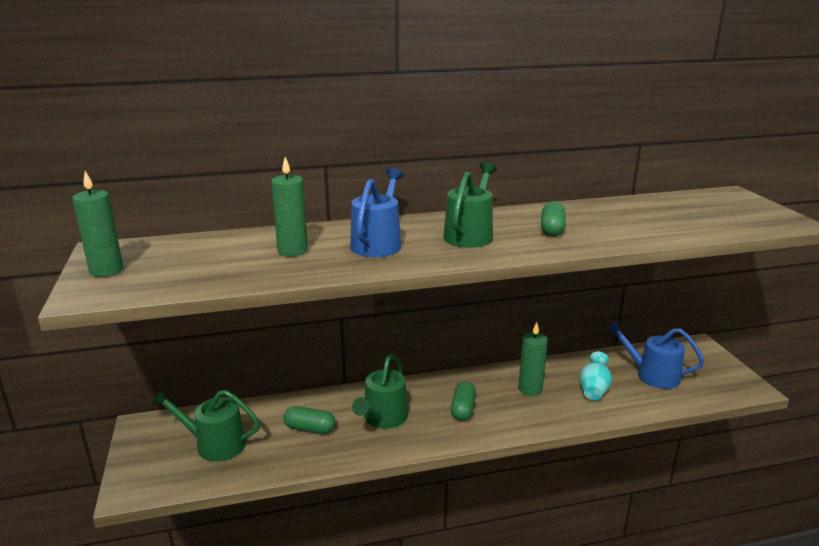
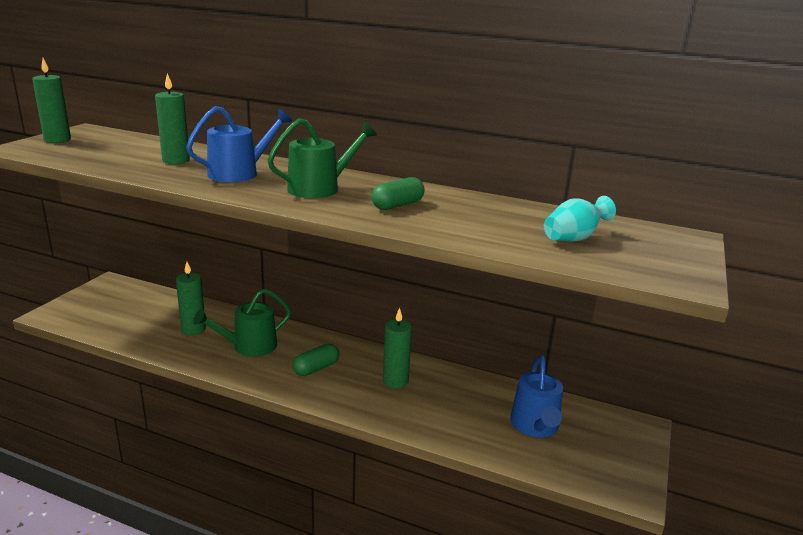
camera: 35 degrees right, 0 degrees up
(215, 444) = (127, 312): green watering can -> none
(310, 429) = (193, 329): green capsule -> green candle
(594, 389) = (453, 409): turquoise vase -> turquoise vase (574, 238)
(652, 375) = (535, 426): blue watering can -> blue watering can turned 150 degrees counterclockwise

